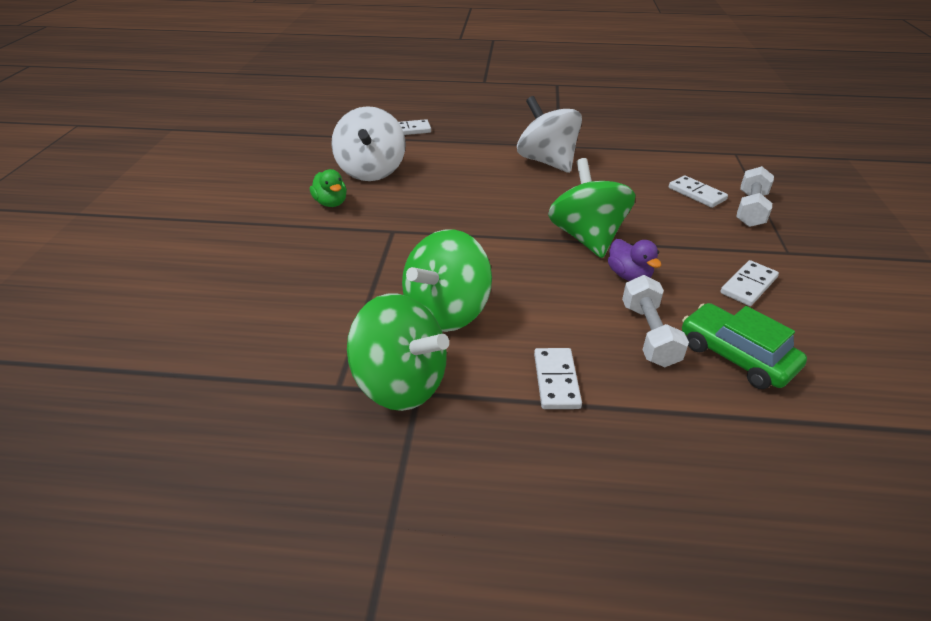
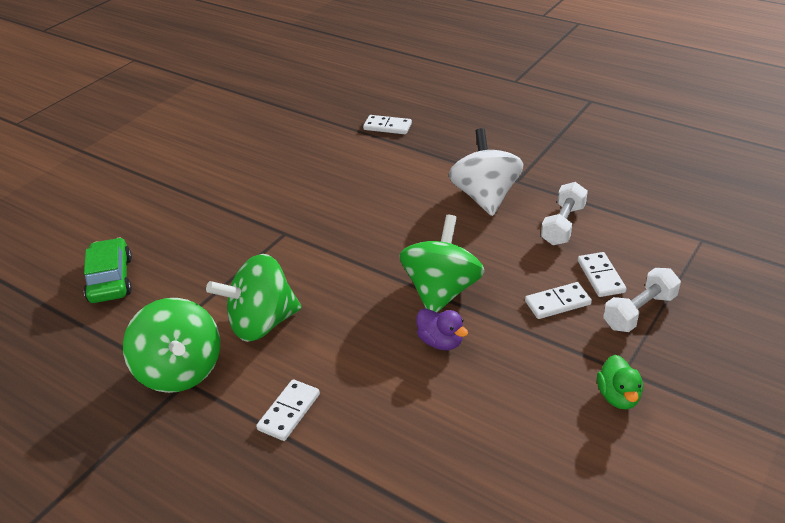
camera: 30 degrees right, 0 degrees up
(331, 203) = (259, 191): green duck -> green duck (618, 396)
(371, 171) = (318, 166): white spinning top -> none
(629, 276) = (440, 342): purple duck -> purple duck turned 45 degrees counterclockwise
(649, 334) = (401, 402): white dumbbell -> white dumbbell (563, 225)
(736, 356) = (455, 450): green car -> green car (110, 279)
(748, 285) = (542, 390): white domino -> white domino (557, 303)

